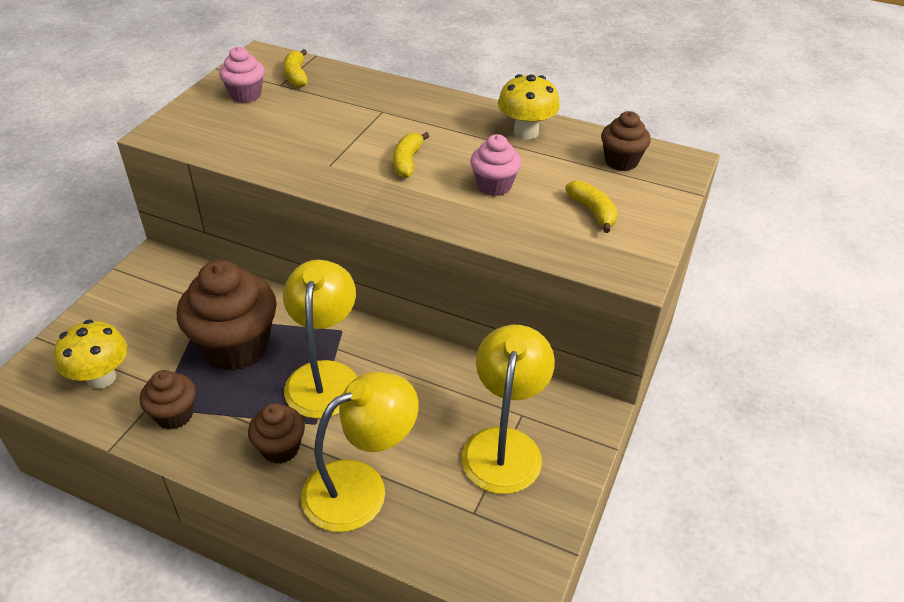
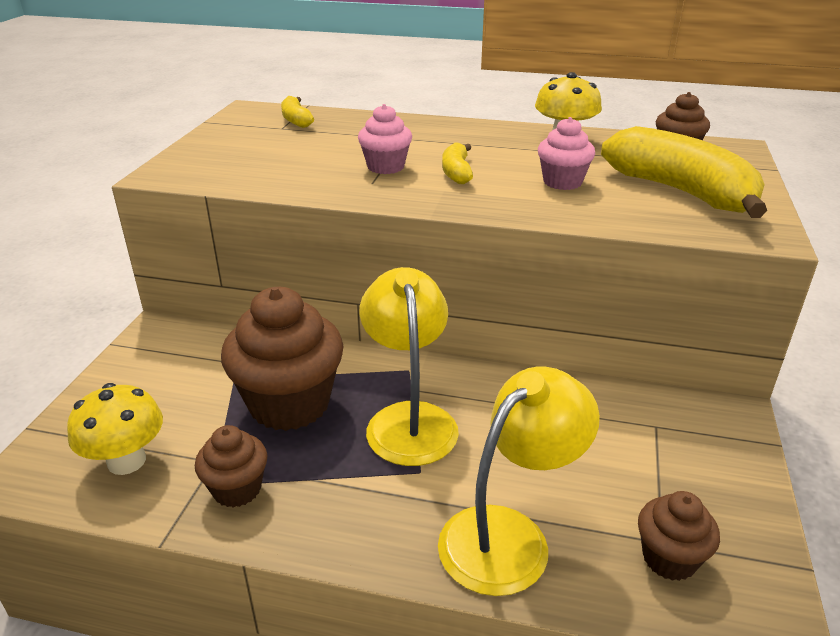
camera: 10 degrees left, 10 degrees down
(245, 95) = (247, 138): pink cupcake -> pink cupcake (385, 167)
(280, 448) = (388, 507): brown cupcake -> brown cupcake (669, 558)
(504, 445) = (655, 460): yellow lamp -> none
(593, 212) = (681, 192): yellow banana -> yellow banana, size x2.14

